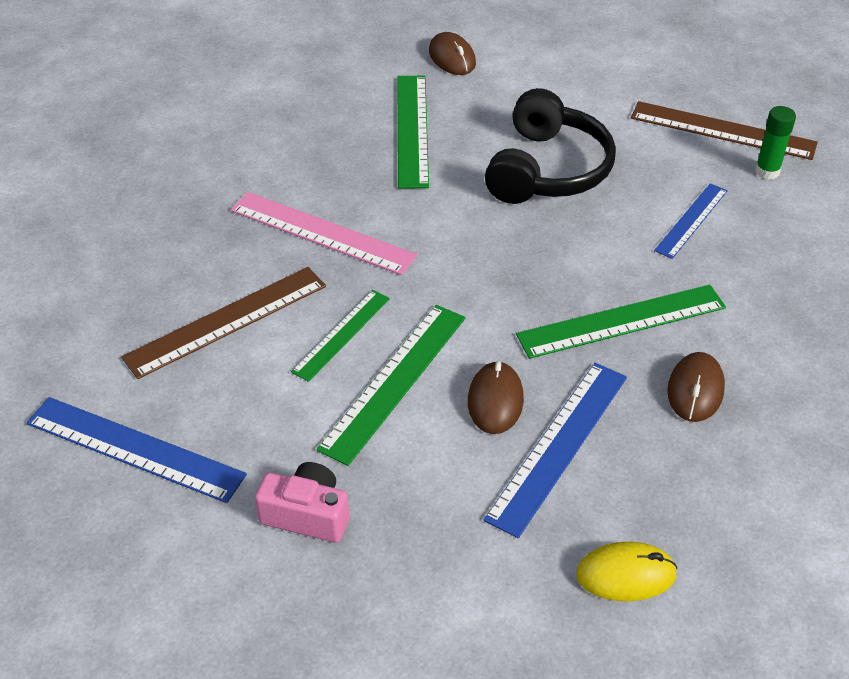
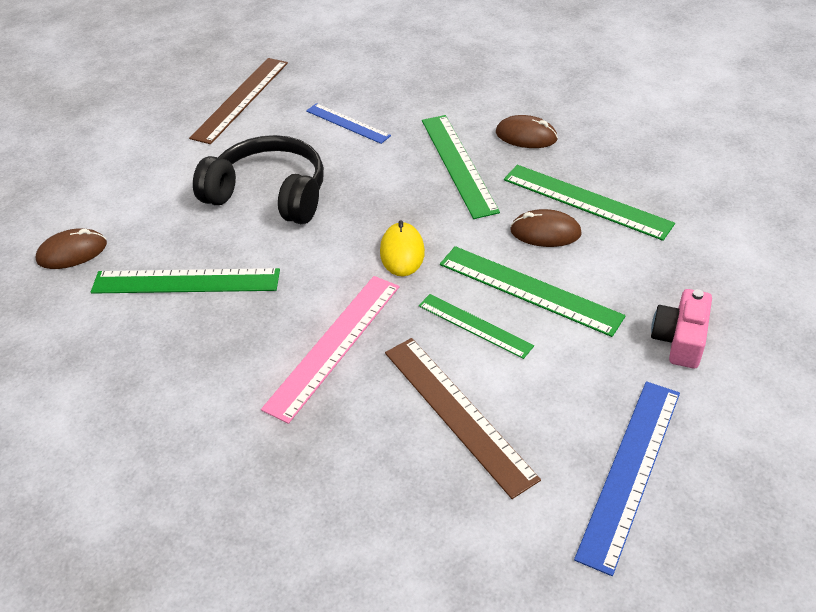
camera: 85 degrees left, 0 degrees up
(559, 446) = (586, 201): blue ruler -> green ruler
(626, 574) = (692, 177): yellow mouse -> yellow mouse (402, 252)
(767, 171) = (296, 84): green glue stick -> none

